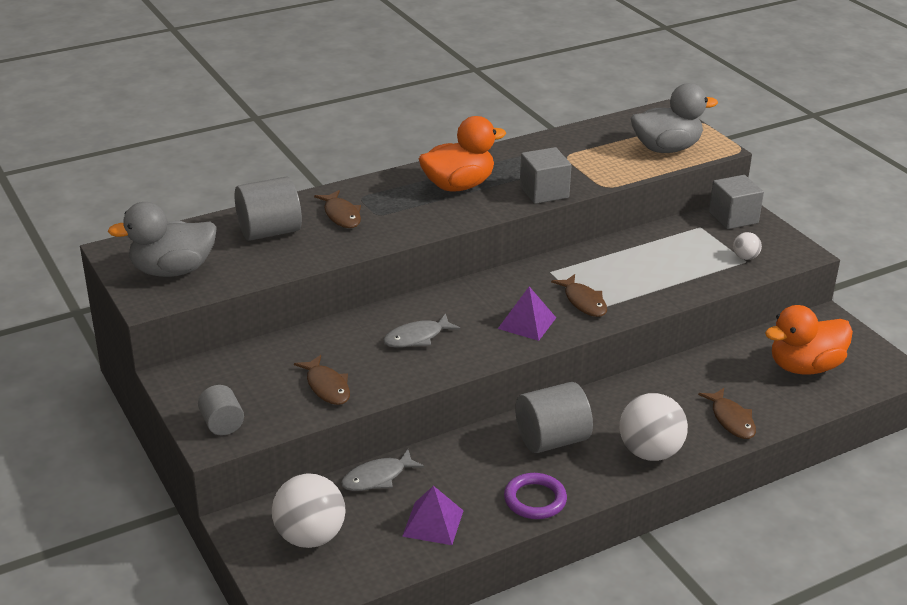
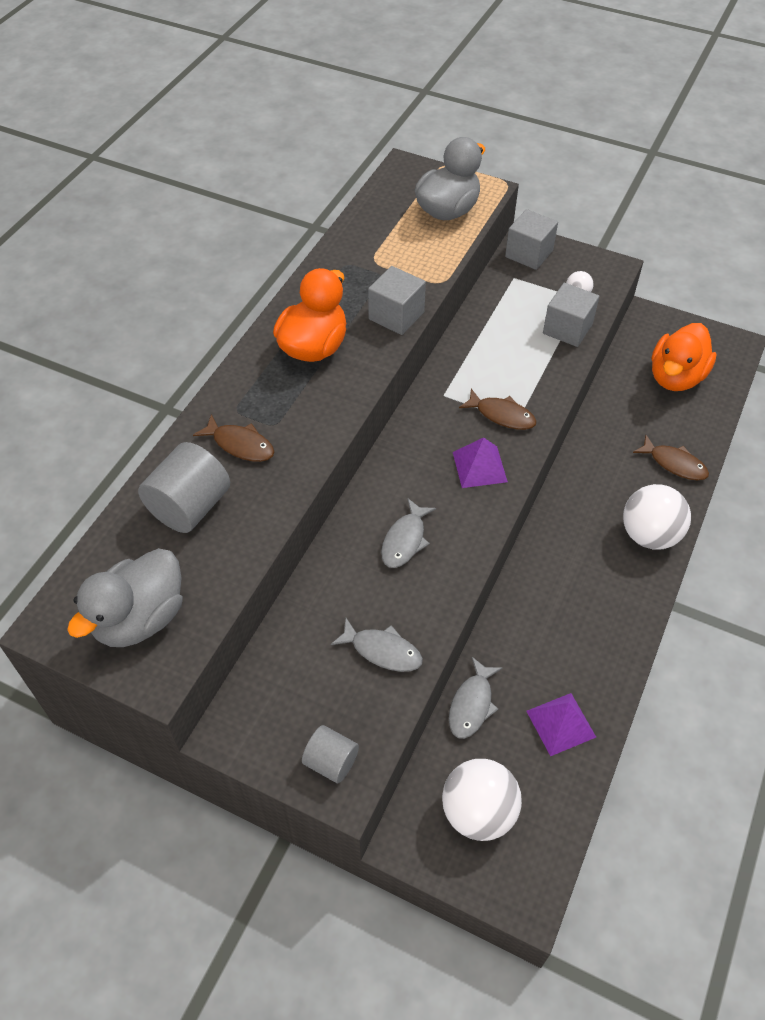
camera: 35 degrees left, 20 degrees up
(327, 387) = (382, 651): brown fish -> grey fish
(535, 500) = (613, 643): purple ring -> none
(552, 440) = (568, 569): grey cylinder -> none
(708, 274) = (567, 329): none -> grey cube

